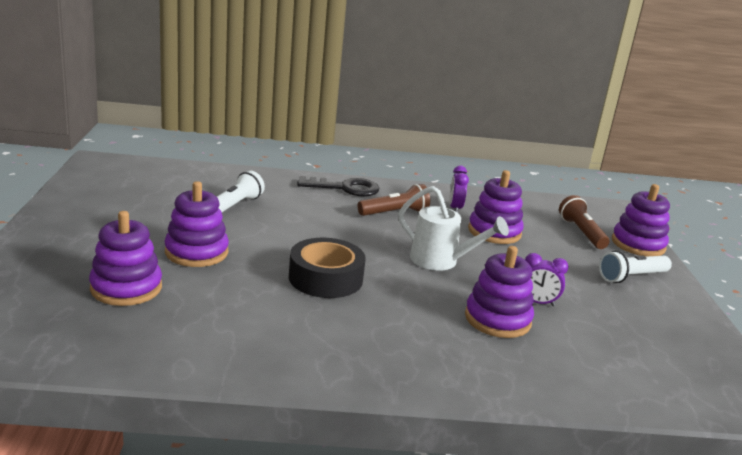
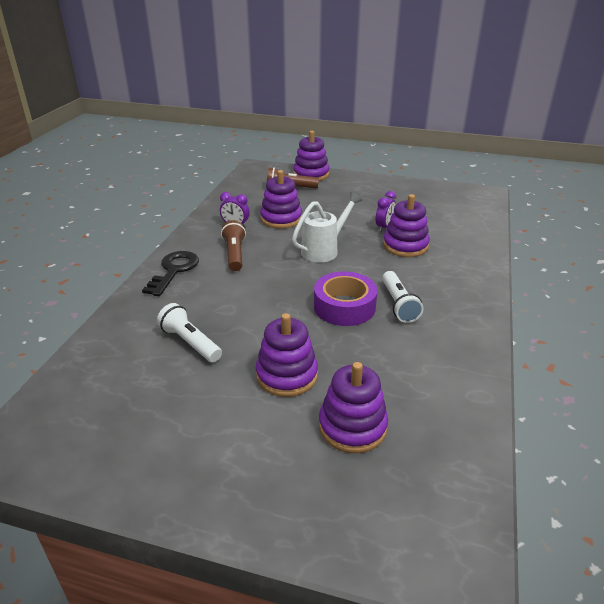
camera: 70 degrees left, 10 degrees up
(325, 278) = (344, 307): black tape -> purple tape
(631, 277) = (354, 188): white flashlight -> white flashlight (398, 304)

